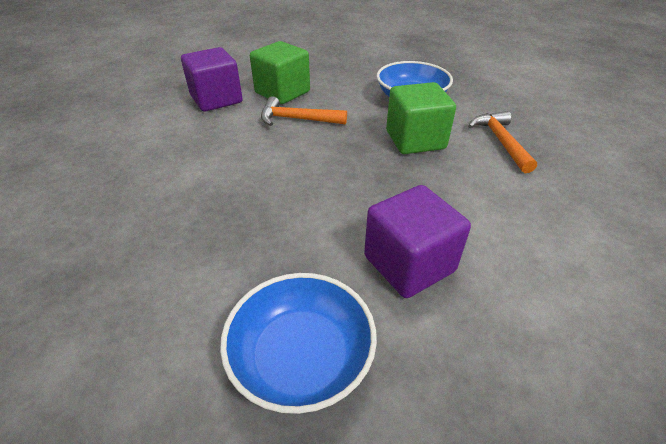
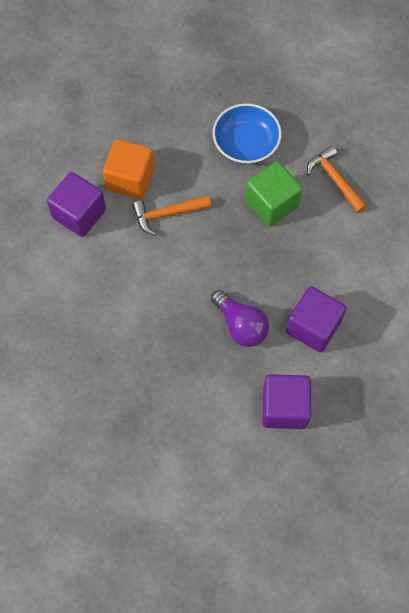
camera: 25 degrees left, 25 degrees up
(282, 92) = (130, 179): green cube -> orange cube
(301, 357) = (284, 407): blue bowl -> purple cube
(307, 228) = (241, 325): none -> purple light bulb

